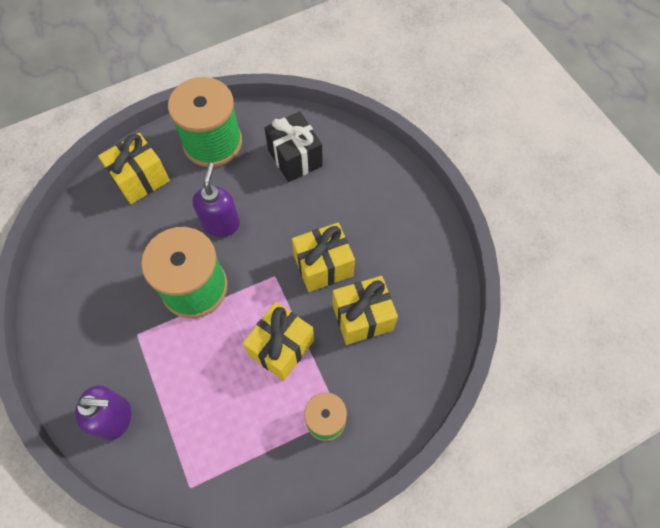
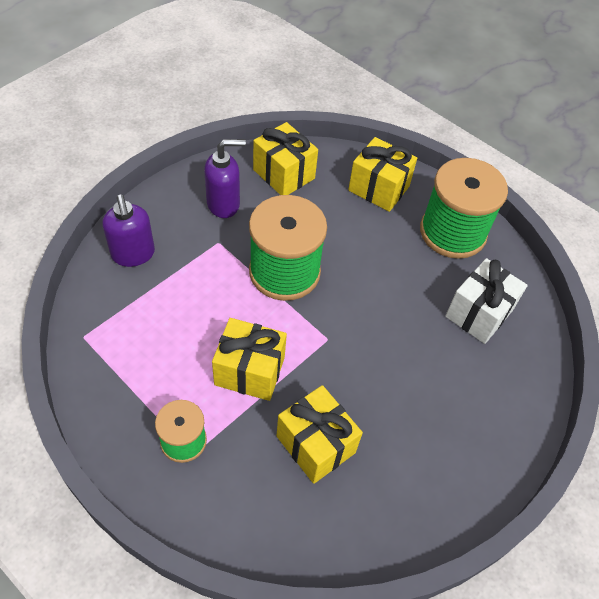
camera: 65 degrees right, 10 degrees down
(221, 223) = (364, 271): purple soap dispenser -> purple soap dispenser (224, 204)
(295, 158) = (478, 313): black gift -> white gift
(323, 266) = (361, 383): yellow gift -> yellow gift (284, 174)

